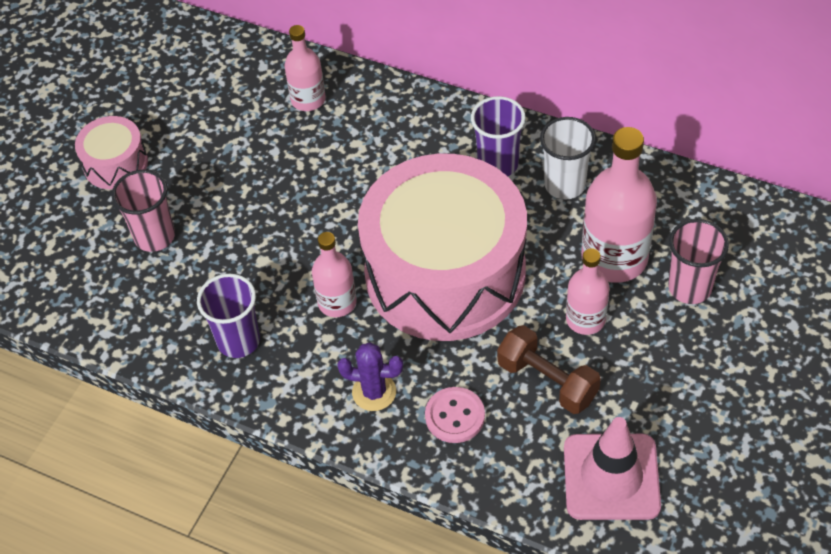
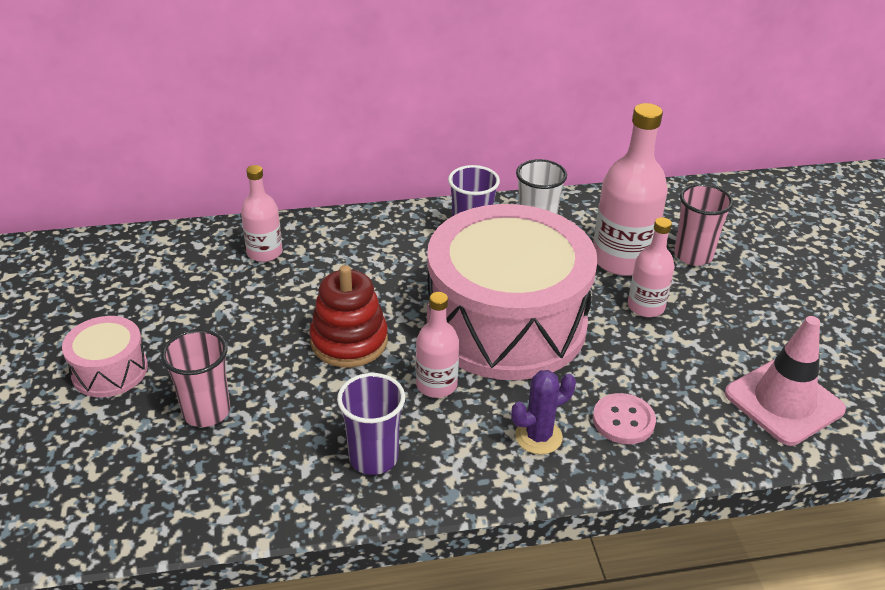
camera: 40 degrees left, 15 degrees down
(304, 225) = (349, 341): none -> red stacking toy
(547, 381) = (665, 360): brown dumbbell -> none

